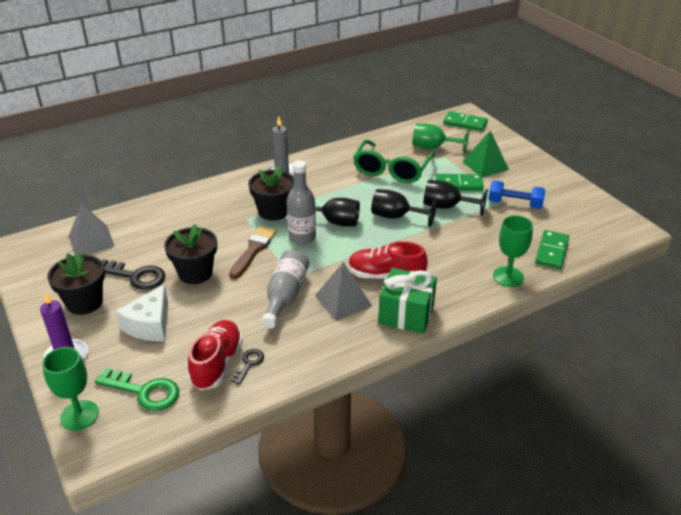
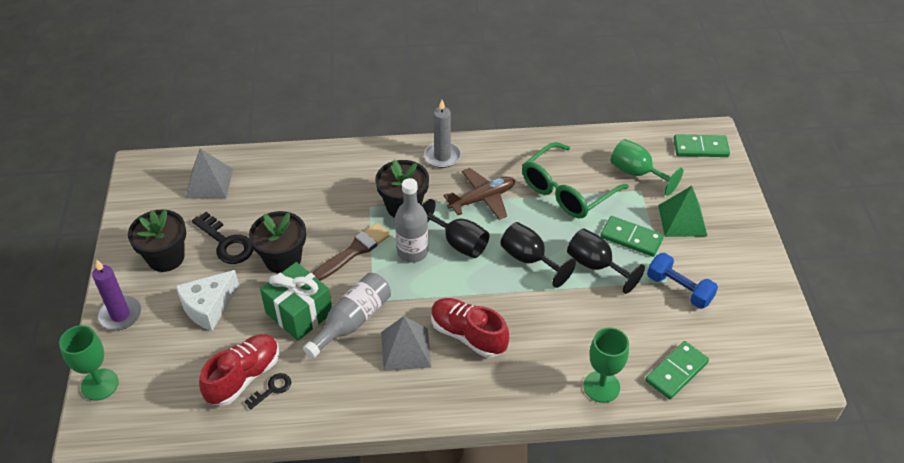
camera: 25 degrees right, 10 degrees up
(144, 392) = (165, 382): green key -> none
(332, 191) = (482, 199): none -> brown plane
(406, 314) = (459, 392): green gift -> green gift (299, 313)
(465, 123) = (700, 148): green domino -> green domino turned 45 degrees counterclockwise

